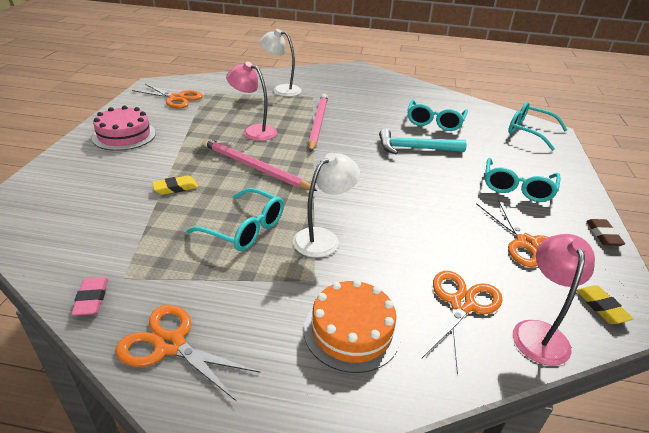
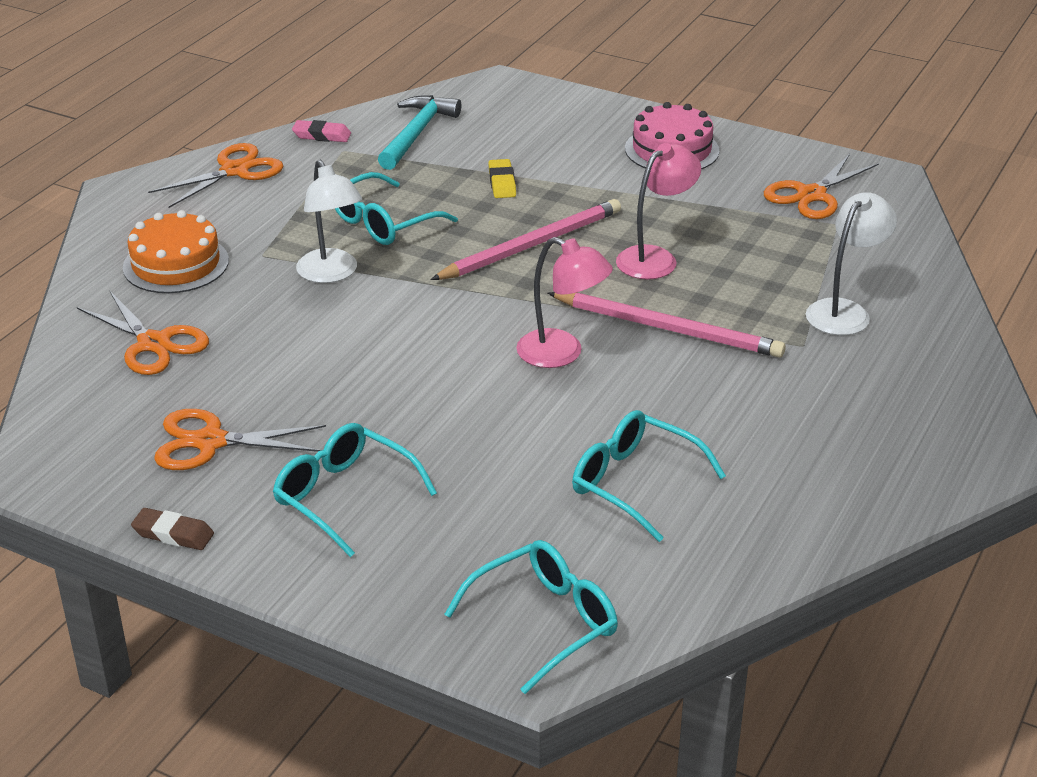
camera: 110 degrees right, 0 degrees up
(415, 148) = (530, 420): turquoise hammer -> turquoise hammer (416, 133)
(539, 332) = (76, 383): pink lamp -> pink lamp (562, 354)
(601, 307) = (65, 451): yellow eraser -> none

